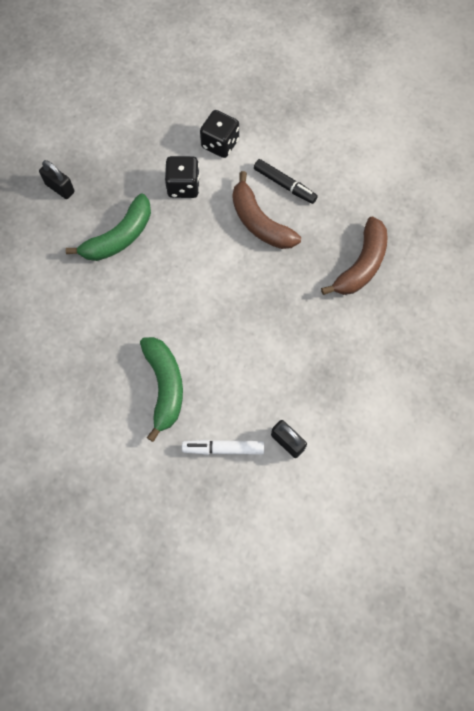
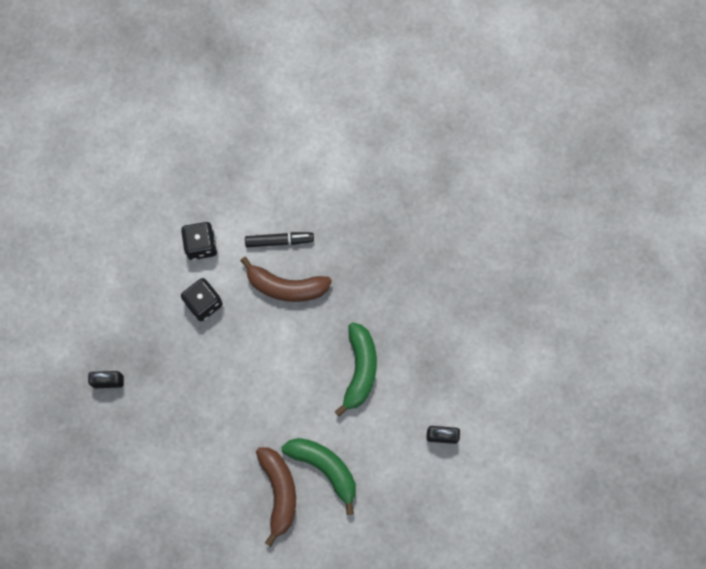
camera: 40 degrees left, 5 degrees up
(119, 237) = (191, 383): green banana -> green banana (360, 369)
(223, 448) = (403, 477): white marker -> none
(361, 265) = (387, 261): brown banana -> brown banana (279, 492)

